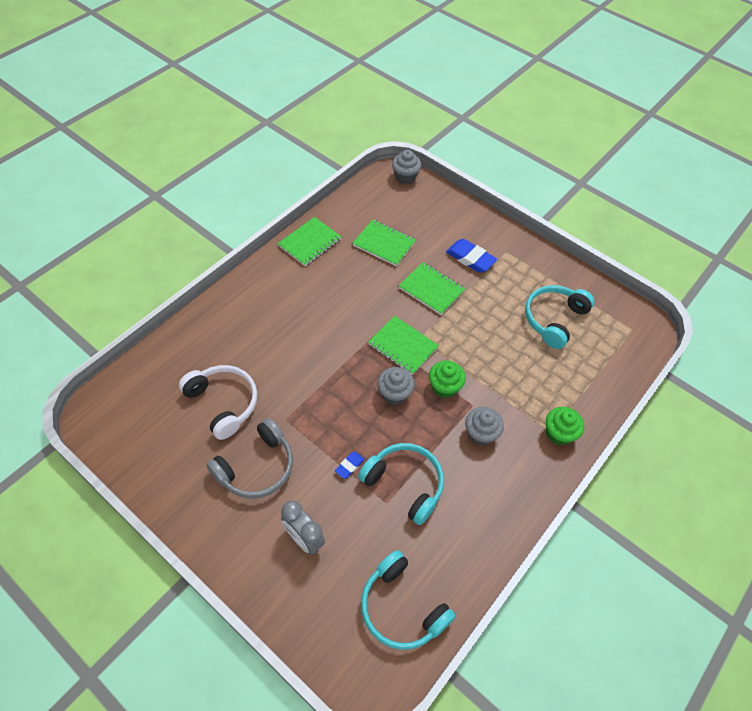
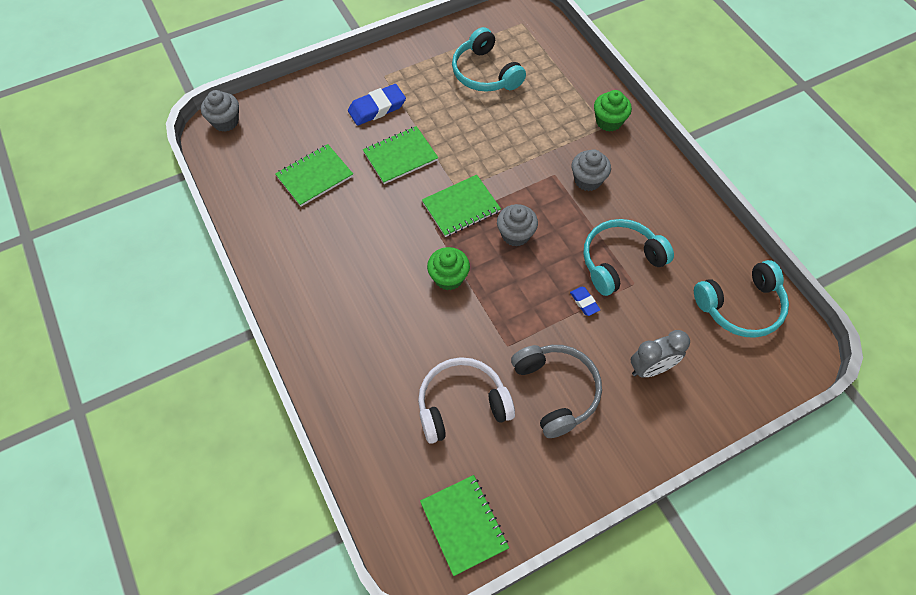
camera: 65 degrees left, 5 degrees up
(310, 242) = (272, 248): green notebook -> green notebook (464, 525)
(444, 387) = (525, 189): green cupcake -> green cupcake (448, 277)

